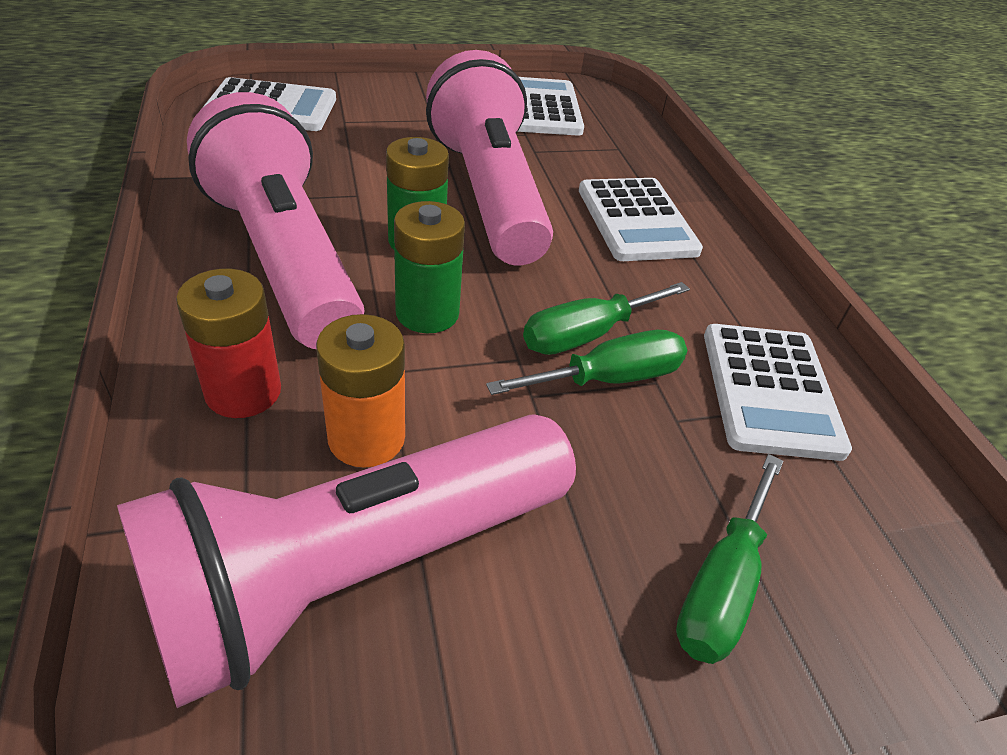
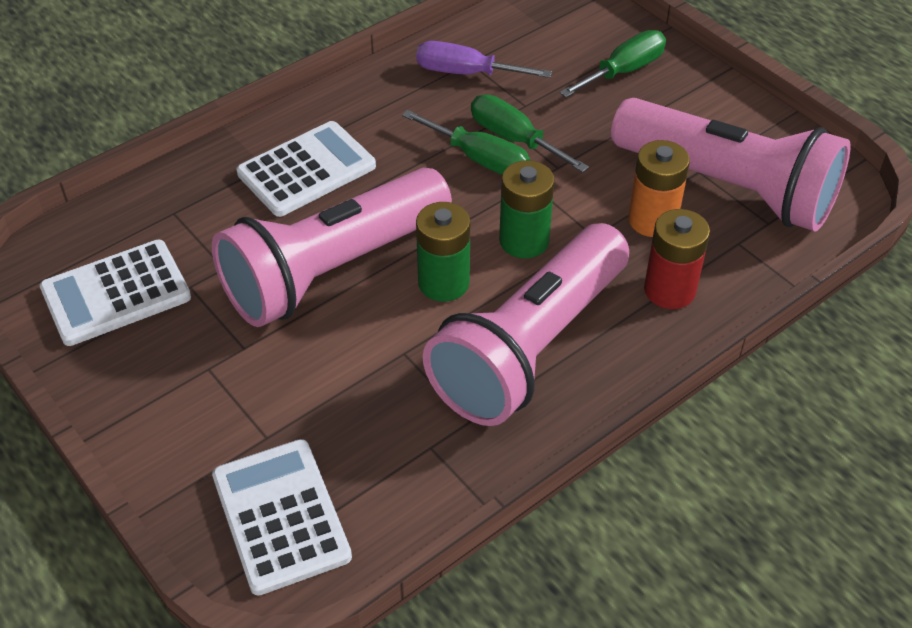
camera: 110 degrees left, 5 degrees up
(721, 585) = (624, 71): green screwdriver -> green screwdriver turned 45 degrees counterclockwise
(770, 391) = (466, 73): white calculator -> purple screwdriver

